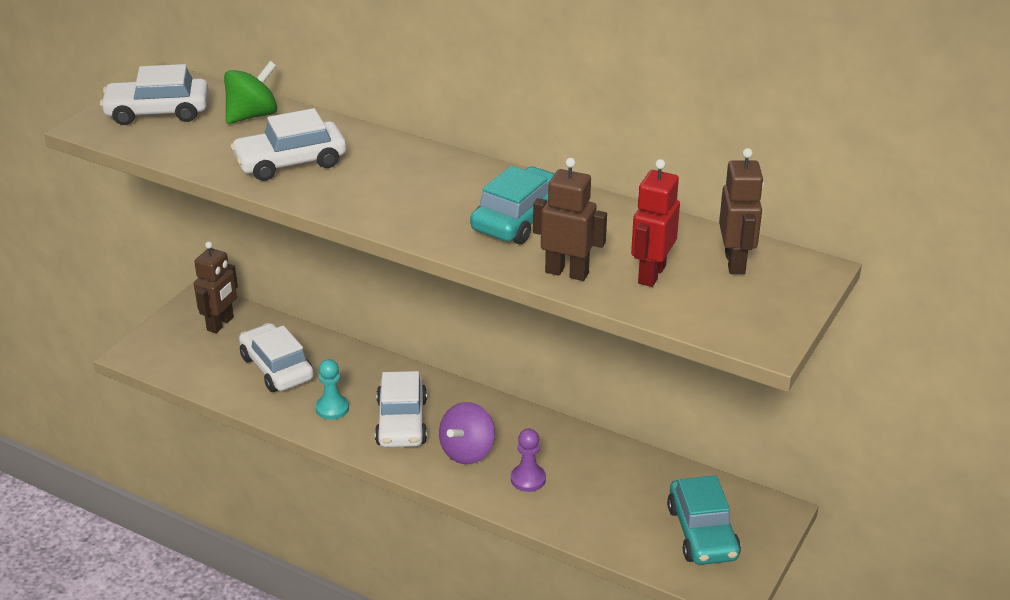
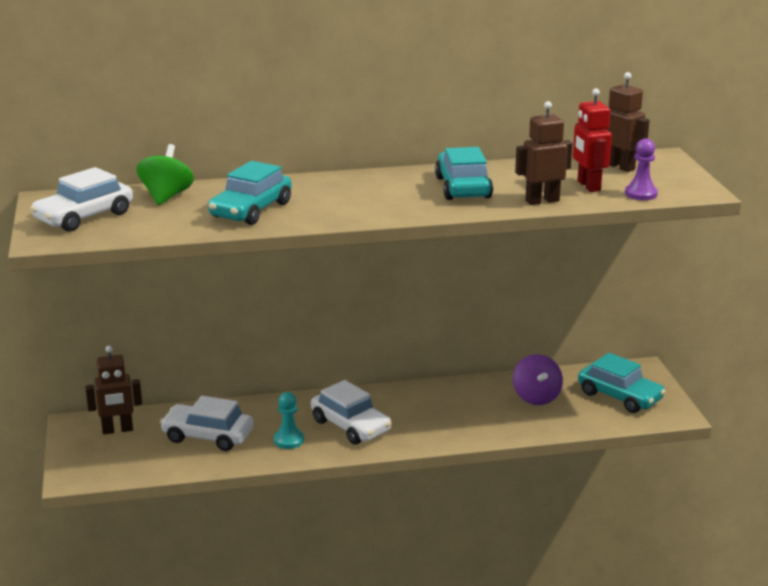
camera: 40 degrees left, 10 degrees down
(220, 324) = (117, 430): brown robot -> brown robot turned 90 degrees clockwise
(290, 162) = (251, 210): white car -> turquoise car
(467, 451) = (420, 421): purple spinning top -> purple spinning top (536, 397)
(528, 479) = (481, 418): purple pawn -> purple pawn (641, 194)

